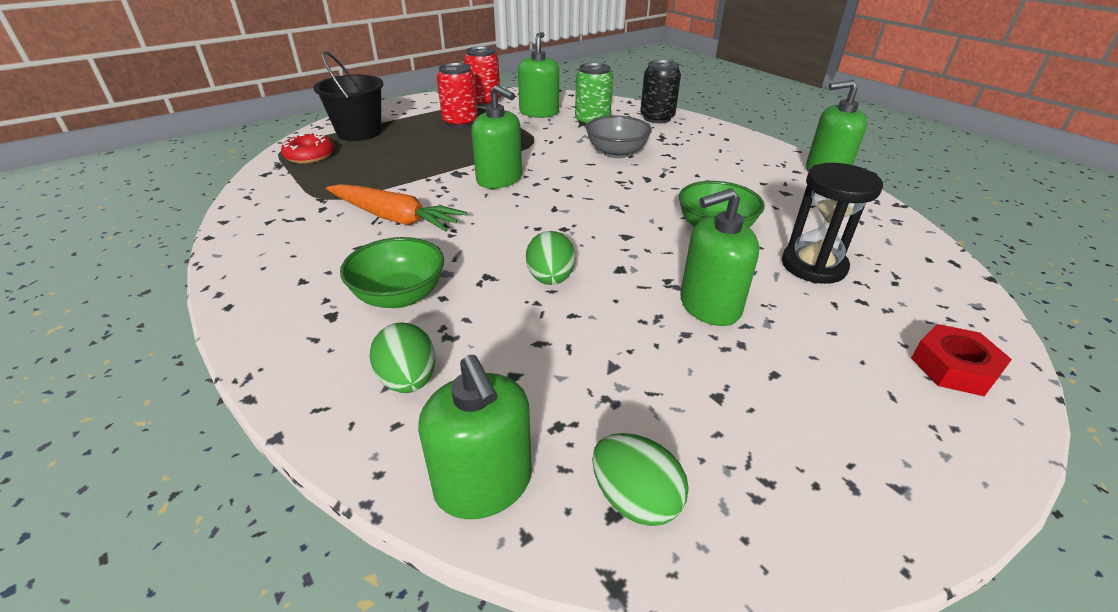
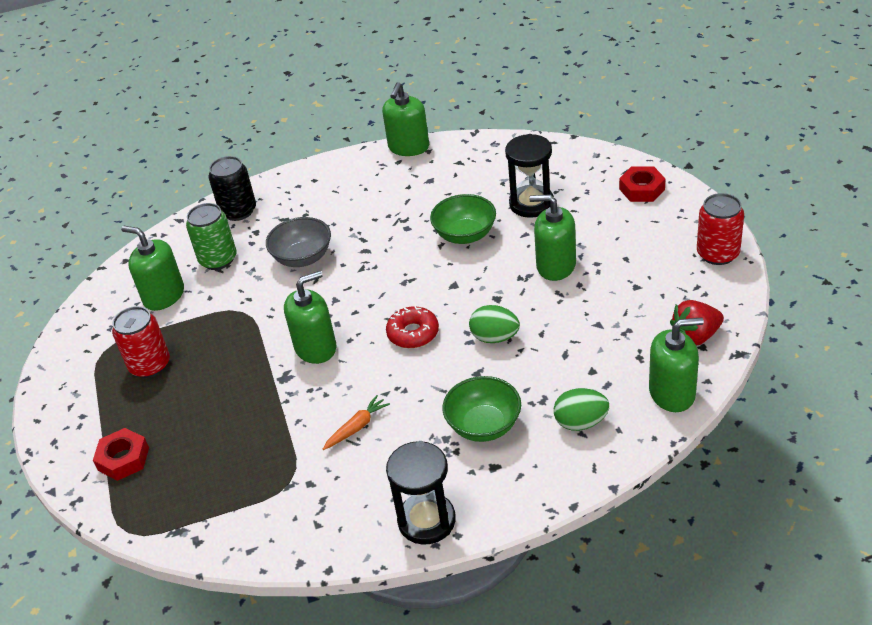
camera: 65 degrees left, 5 degrees up
(255, 281) = (426, 520): none -> black hourglass
(310, 156) = (169, 503): red donut -> red donut (413, 333)
(359, 132) = (123, 459): black bucket -> red nut
(395, 218) = (357, 427): orange carrot -> orange carrot, size x0.54
(484, 102) = (96, 338): red can -> red can (717, 254)
(635, 499) = (695, 336): green egg -> red strawberry
(709, 306) = (556, 265): green soap dispenser -> green soap dispenser turned 105 degrees clockwise

